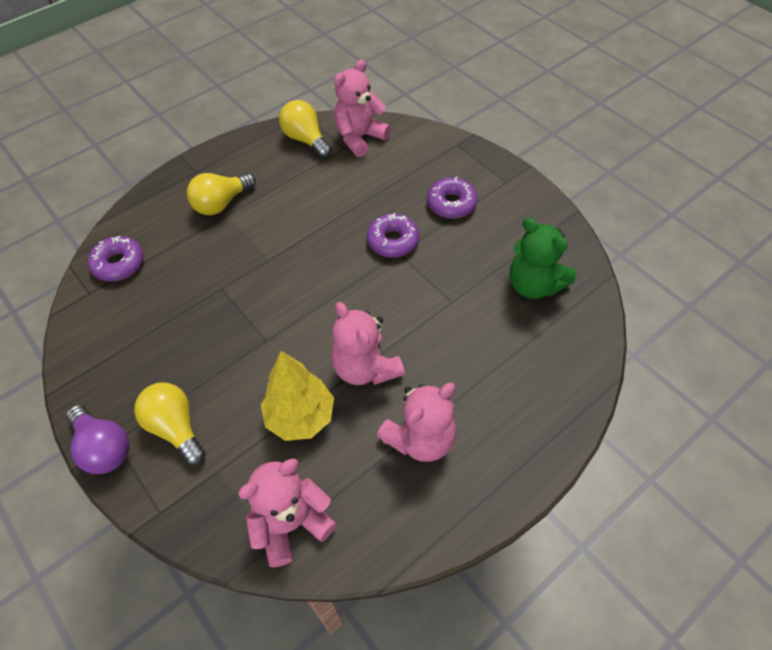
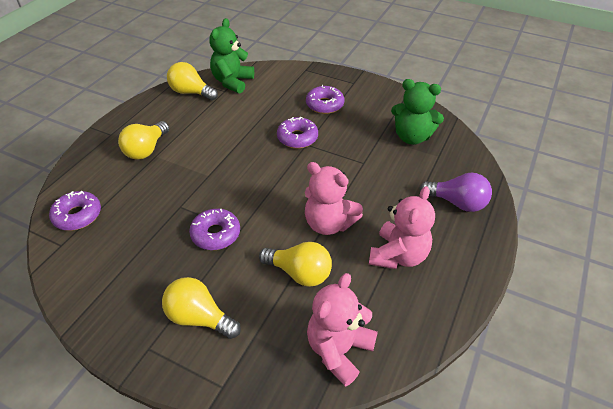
camera: 25 degrees left, 10 degrees down
(103, 448) = (141, 357): purple light bulb -> purple light bulb (457, 203)
(239, 336) = (216, 234): none -> purple donut
(300, 417) = (299, 273): yellow tree -> yellow light bulb
(359, 138) = (232, 82): pink teddy bear -> green teddy bear

